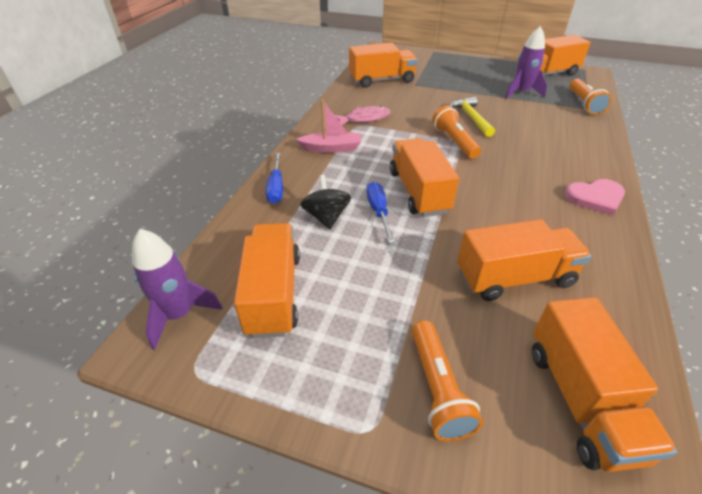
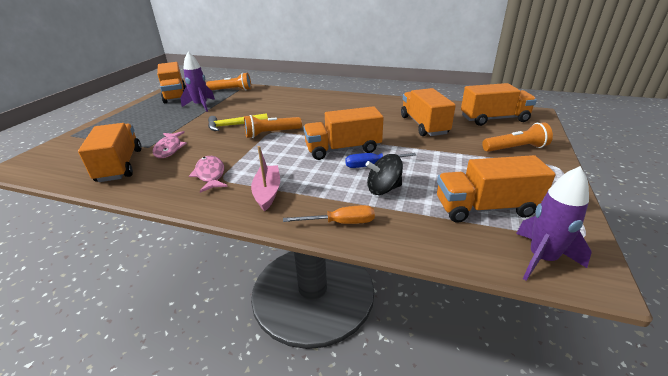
camera: 90 degrees left, 10 degrees down
(276, 187) = (340, 223): blue screwdriver -> orange screwdriver
(412, 94) = (169, 149): none -> pink fish
(595, 198) = (345, 100): pink heart -> none

